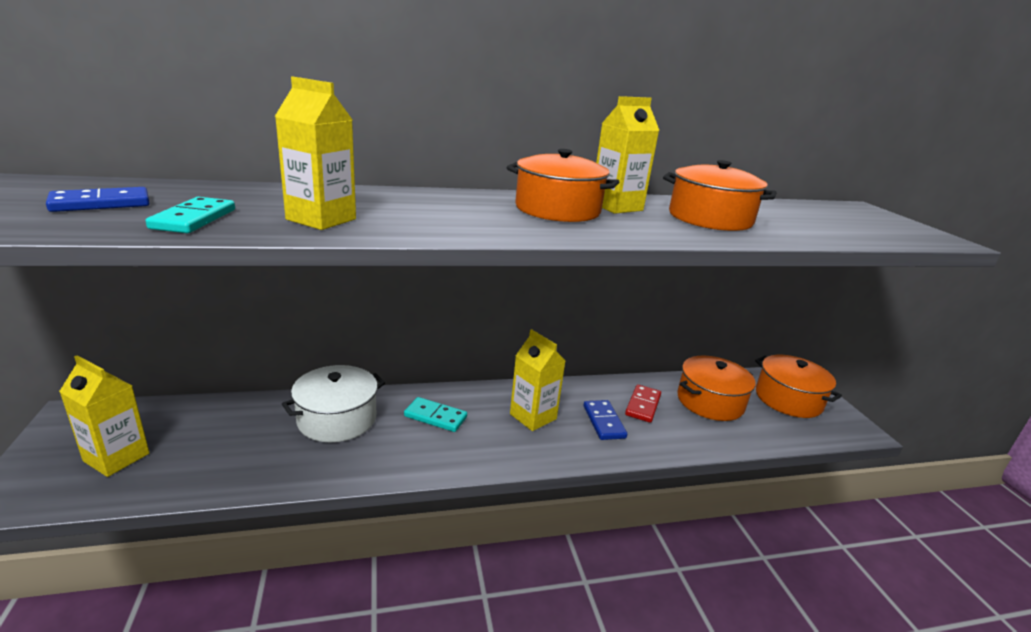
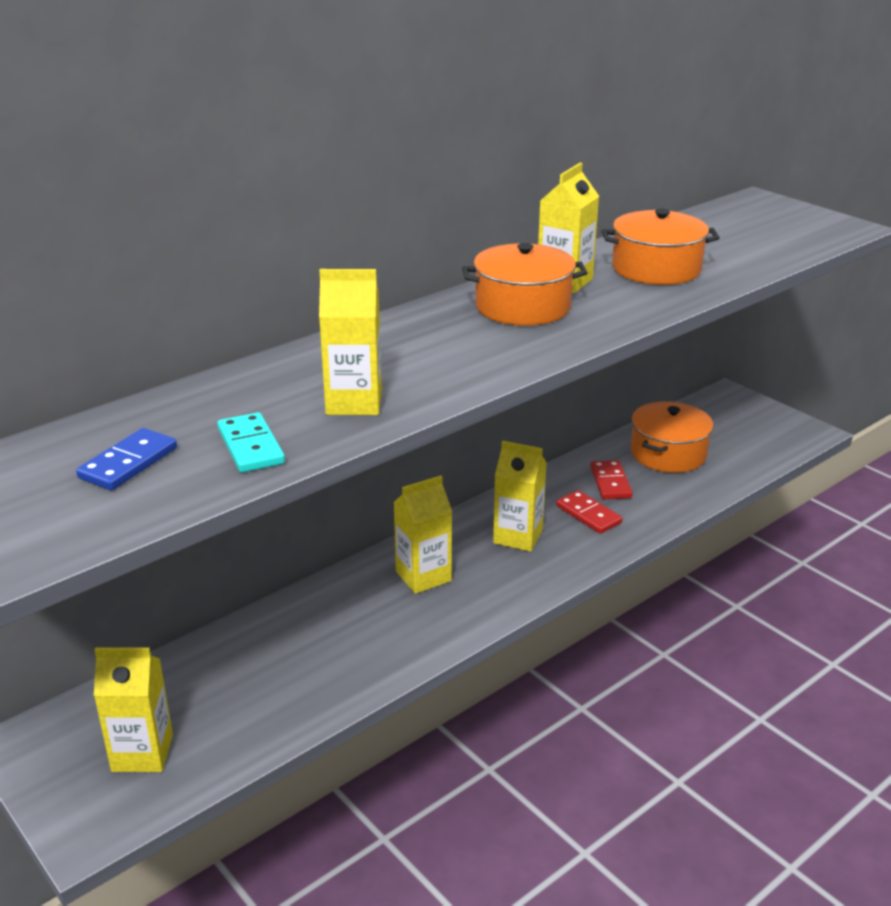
camera: 25 degrees left, 5 degrees up
(337, 419) = (325, 620): white pot -> none
(435, 417) = (423, 576): turquoise domino -> yellow carton
(604, 422) = (588, 514): blue domino -> red domino
(788, 399) = (735, 423): orange pot -> none

